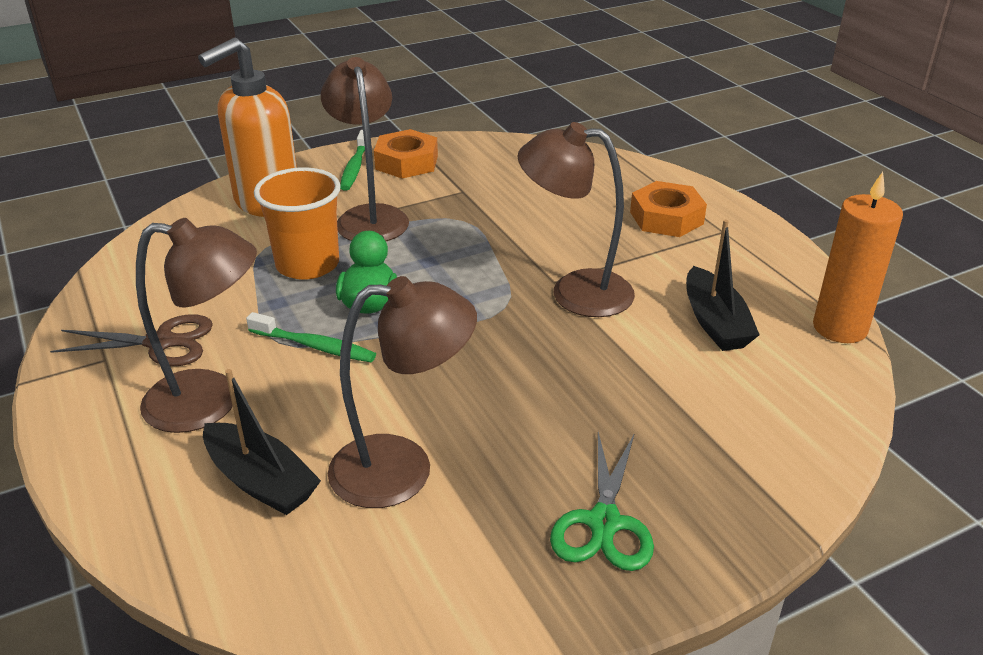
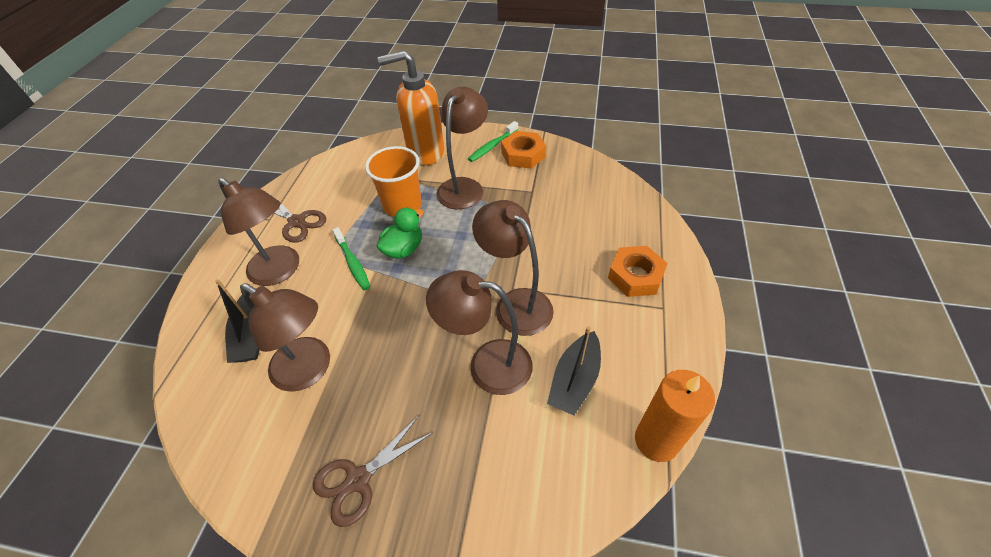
camera: 40 degrees right, 15 degrees up
(604, 523) = (358, 479): green scissors -> brown scissors
(612, 354) = (487, 364): none -> brown lamp

